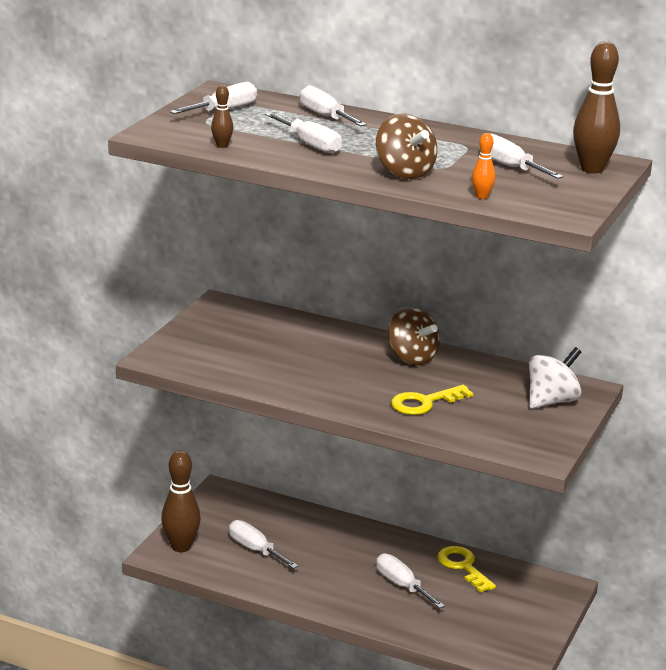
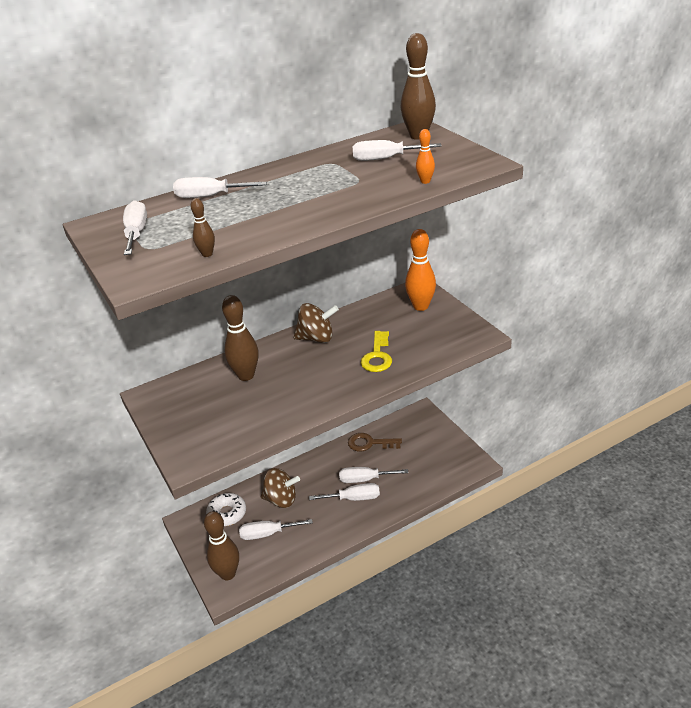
camera: 50 degrees left, 10 degrees up
(255, 511) = (227, 513): none -> white donut
(305, 341) = (246, 375): none -> brown bowling pin
(310, 144) = (255, 217): white screwdriver -> white screwdriver (354, 498)
(404, 172) = (352, 196): brown spinning top -> brown spinning top (281, 499)
(463, 566) = (369, 443): yellow key -> brown key
(551, 401) = (421, 306): white spinning top -> orange bowling pin

